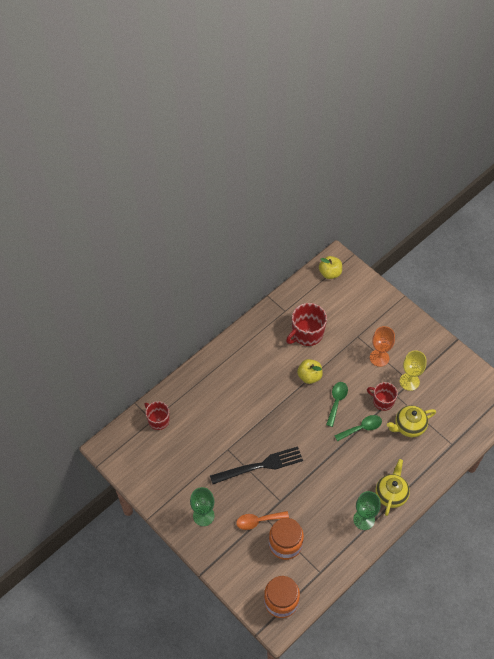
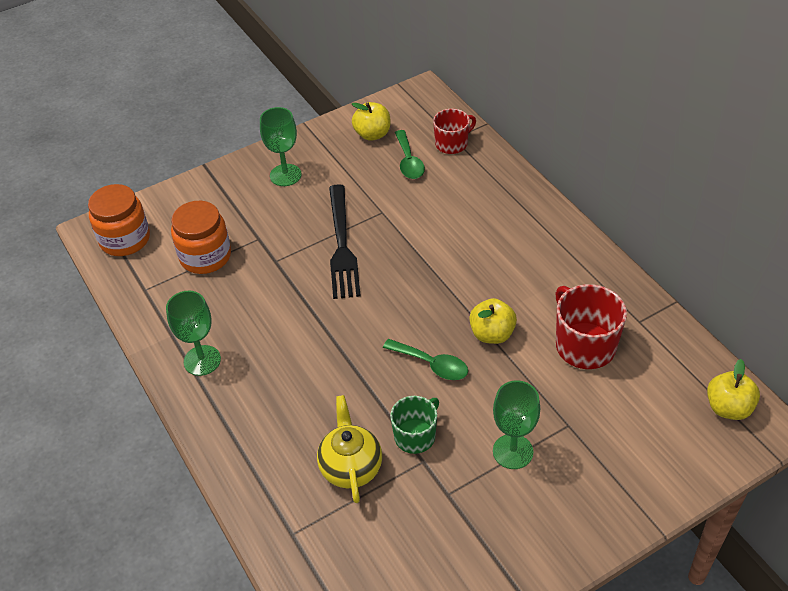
camera: 105 degrees right, 10 degrees down
(155, 470) = (372, 134): none -> yellow apple
(258, 521) = (254, 231): orange spoon -> none
(361, 428) = (369, 391): green spoon -> green spoon (409, 162)
(379, 358) = (513, 451): orange goblet -> green goblet
(382, 401) = (415, 436): red mug -> green mug
(391, 494) = (230, 408): yellow teapot -> none
(409, 381) = (448, 492): yellow goblet -> none

